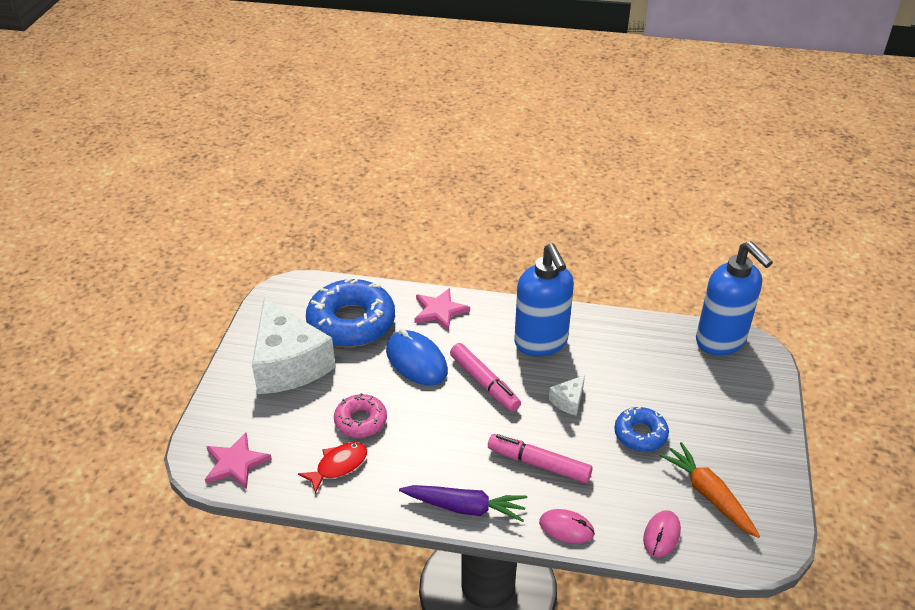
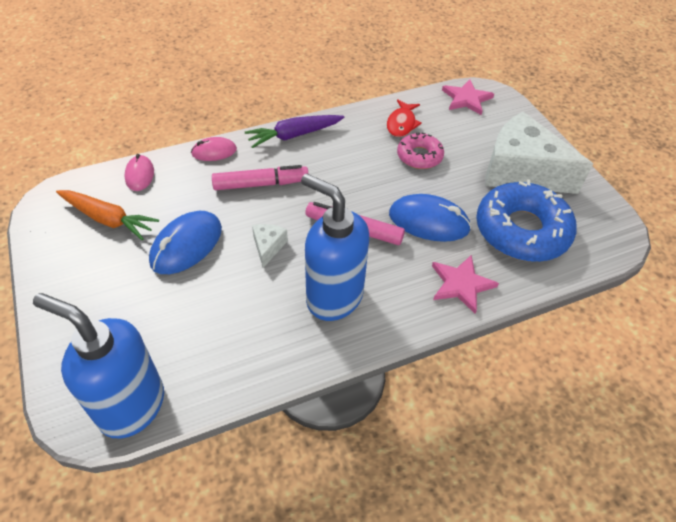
camera: 145 degrees right, 10 degrees up
(640, 434) = (186, 245): blue donut -> blue mouse

